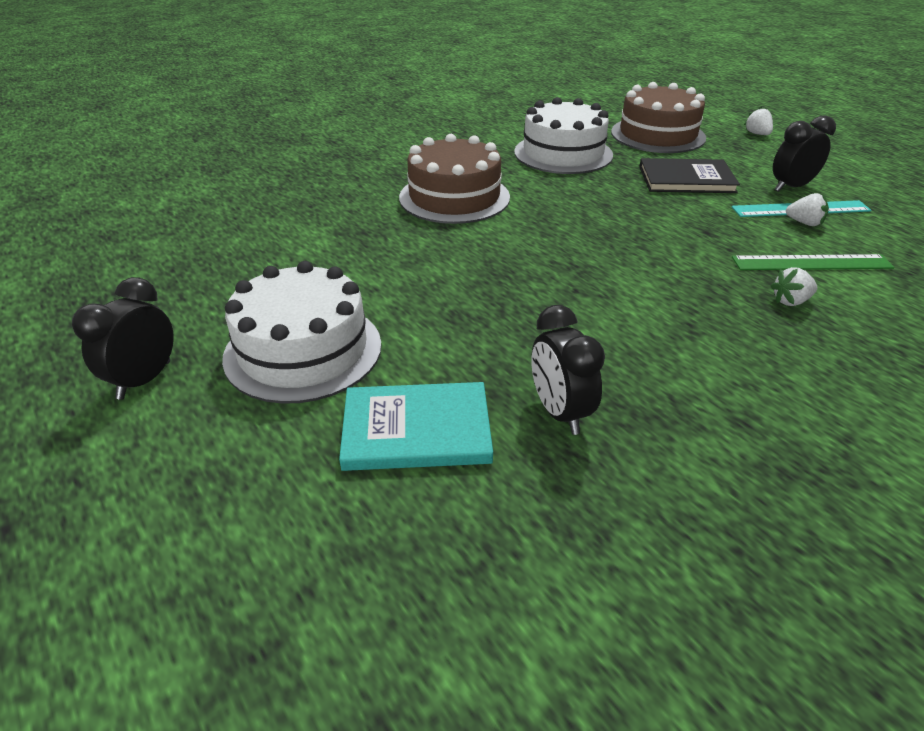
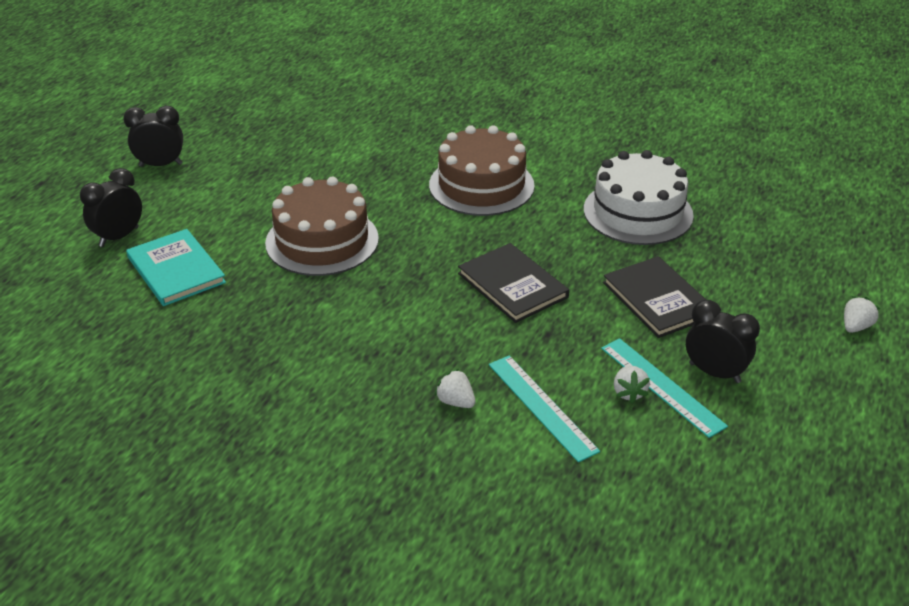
camera: 60 degrees right, 0 degrees up
(303, 350) = (223, 202): white cake -> none
(560, 412) = (226, 318): black clock -> black clock (119, 237)
(625, 227) = (512, 285): none -> black book
(657, 135) = (761, 257): brown cake -> brown cake (322, 241)
(811, 262) = (542, 406): green ruler -> turquoise ruler

